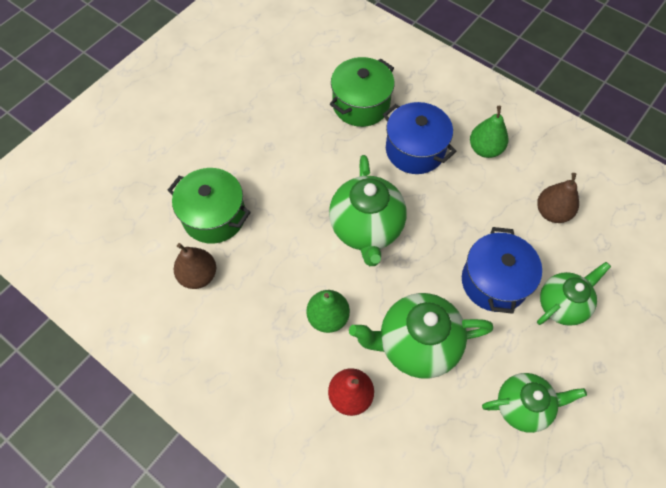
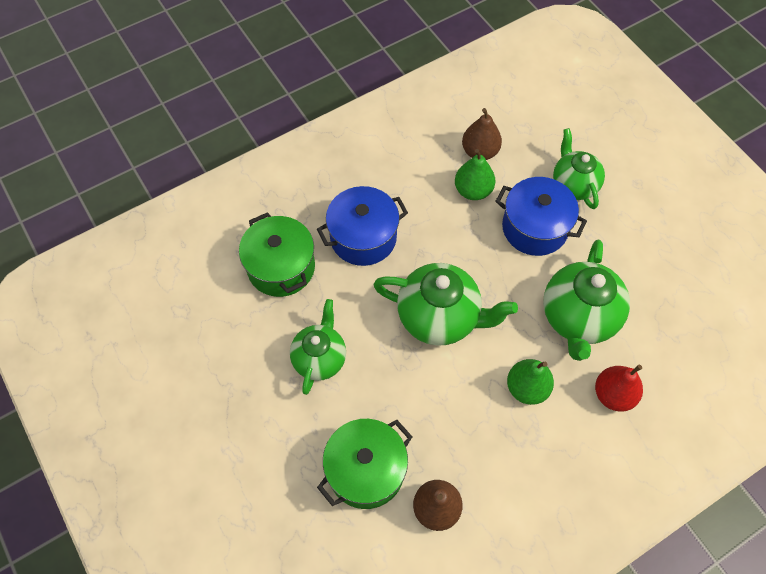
camera: 70 degrees left, 0 degrees up
(485, 149) = (388, 175): green pear -> green pear (473, 190)
(523, 406) = (657, 255): green teapot -> green teapot (320, 358)

